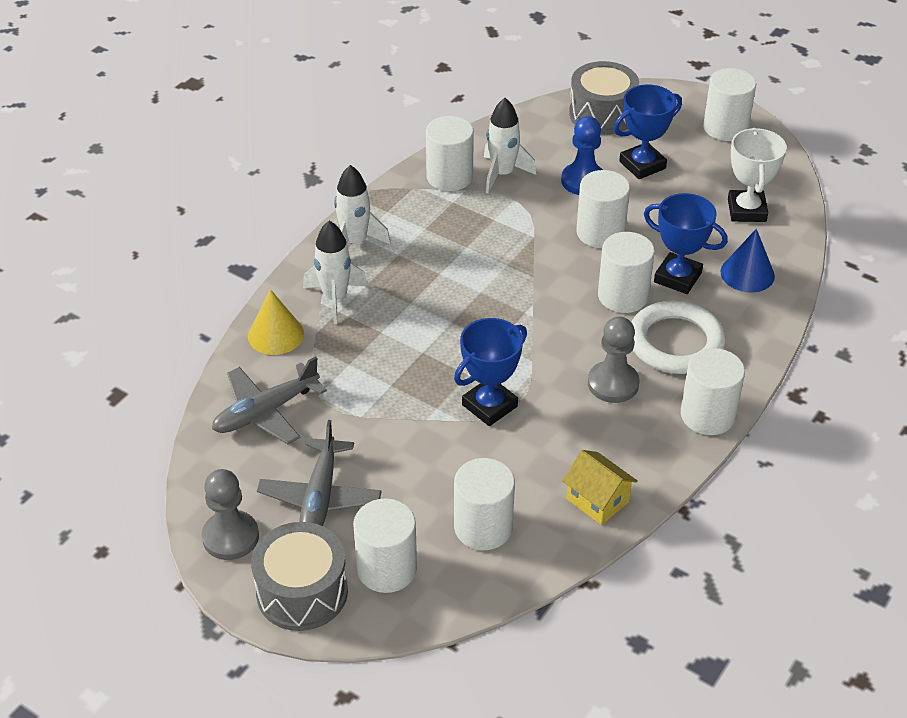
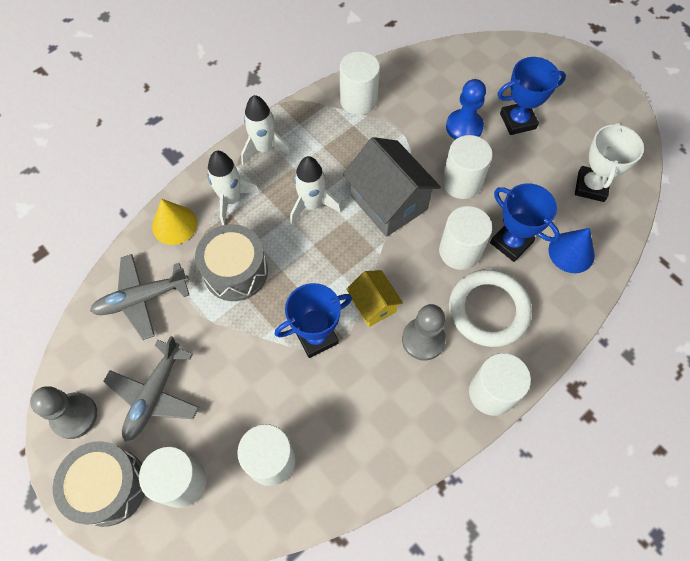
camera: 15 degrees right, 20 degrees up
(502, 174) = (401, 106): white rocket -> white rocket (312, 205)
(523, 266) = (388, 202): none -> grey house
(597, 500) = (372, 458): yellow house -> yellow house (373, 305)
(602, 114) = (500, 63): grey drum -> grey drum (235, 271)
(725, 128) = (599, 97): white cylinder -> none

